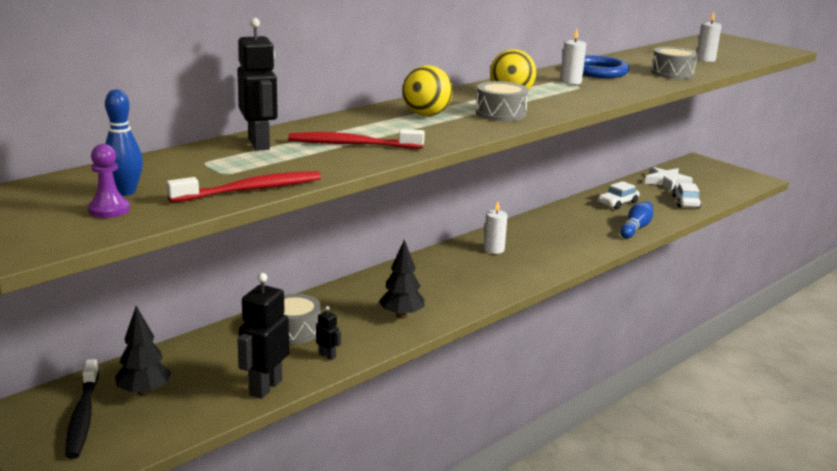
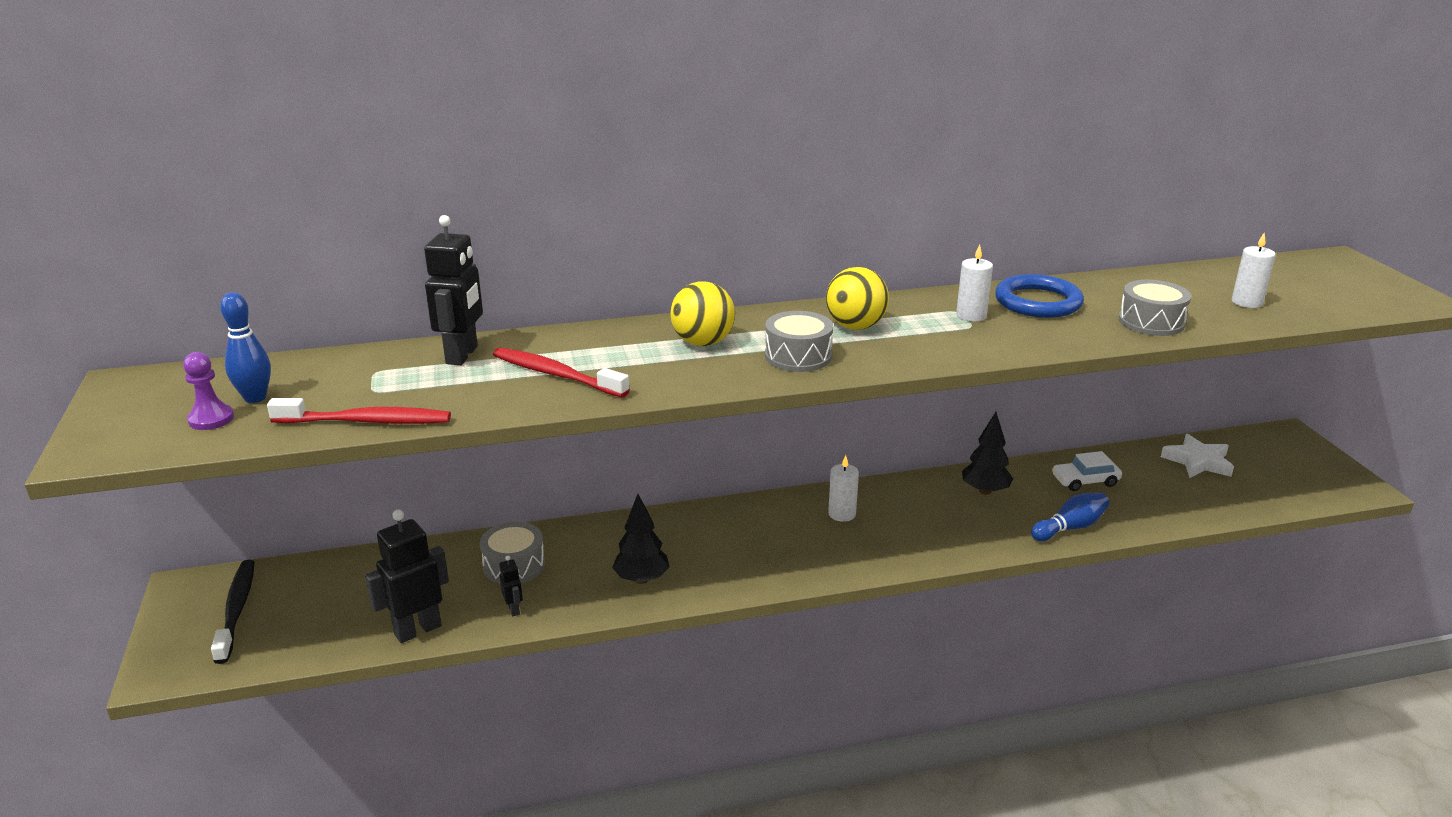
camera: 30 degrees right, 5 degrees up
(83, 416) = (236, 610): black toothbrush -> black toothbrush turned 150 degrees clockwise
(144, 392) = (310, 599): black tree -> black tree (985, 491)
(685, 202) = (1193, 501): white car -> none

